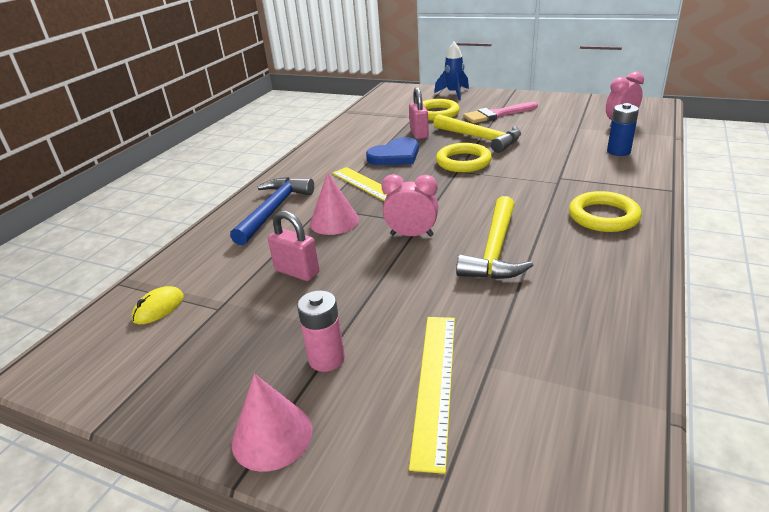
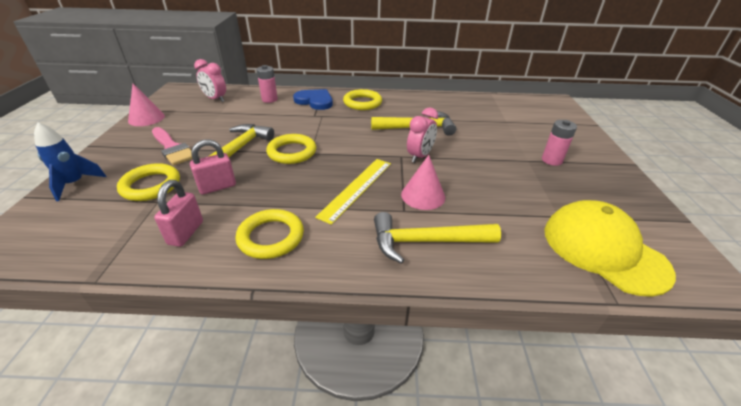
camera: 115 degrees left, 5 degrees up
(159, 308) = (603, 250): yellow mouse -> yellow cap
(272, 436) = (606, 162): pink cone -> pink cone (146, 118)
(274, 210) = (425, 241): blue hammer -> yellow hammer
(297, 272) = (499, 193): pink padlock -> pink padlock (186, 233)
(338, 152) = (271, 237): none -> yellow ring
(395, 155) = (279, 191): blue heart -> blue heart (315, 101)
(412, 235) = (419, 156): pink clock -> pink clock turned 135 degrees counterclockwise
(435, 384) = (530, 131): yellow ruler -> none
(618, 151) = (269, 99): blue battery -> pink battery

